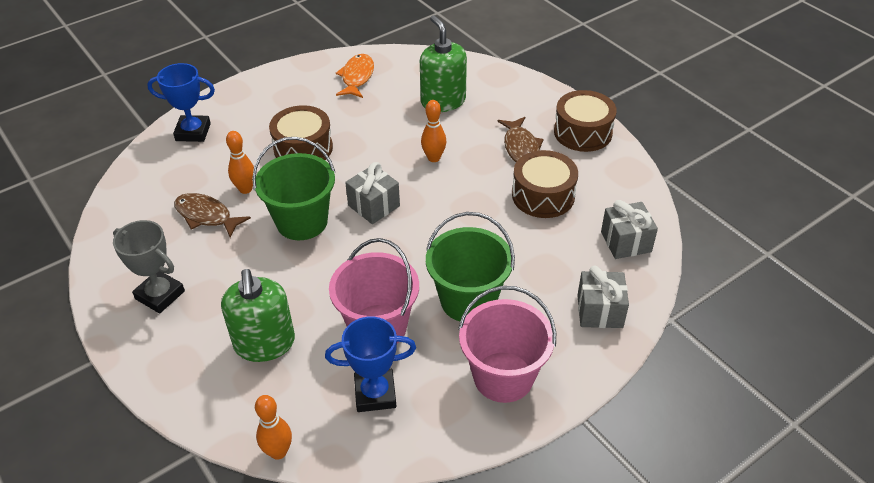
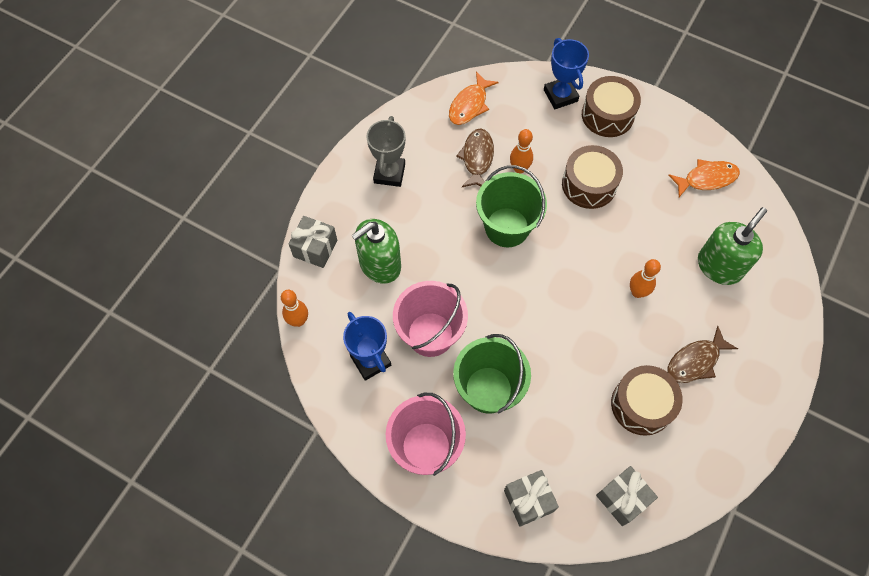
camera: 65 degrees right, 20 degrees up
(140, 199) = (469, 105): none -> orange fish
(374, 206) = (553, 271): grey gift -> grey gift (315, 248)
(582, 132) = (752, 410): brown drum -> brown drum (607, 115)

